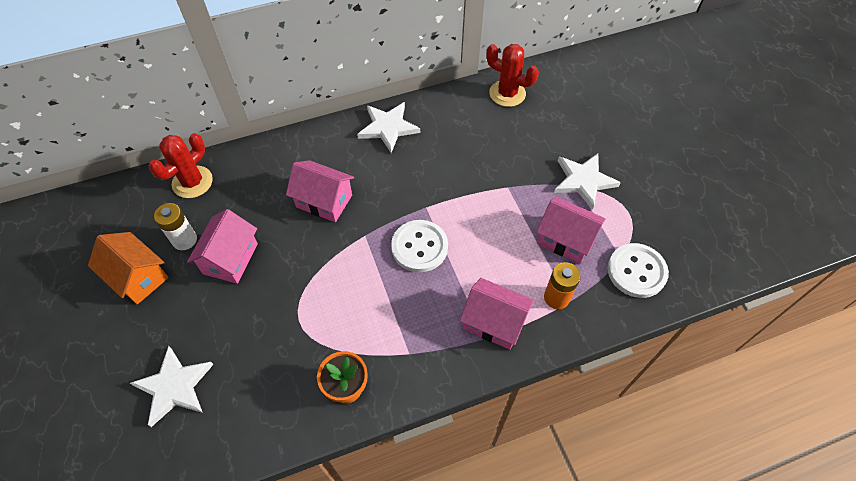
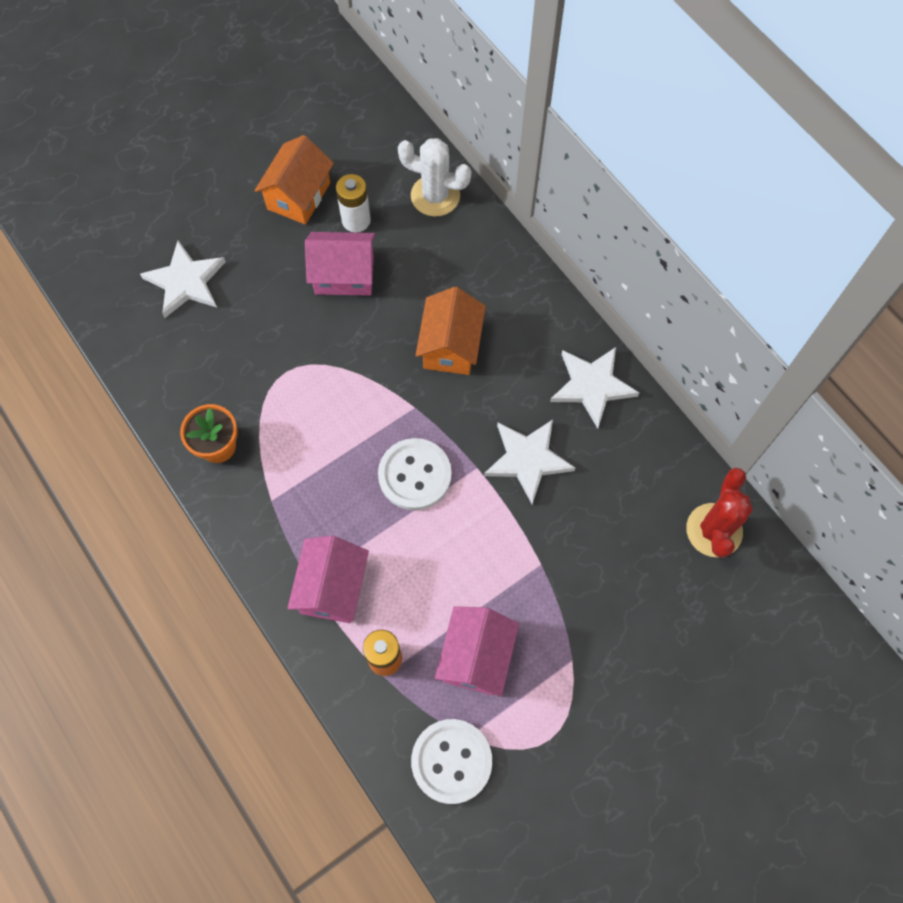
camera: 75 degrees right, 10 degrees up
(192, 182) = (435, 196): red cactus -> white cactus
(324, 201) = (451, 346): pink house -> orange house
(583, 181) = (584, 668): white star -> white star (528, 459)

